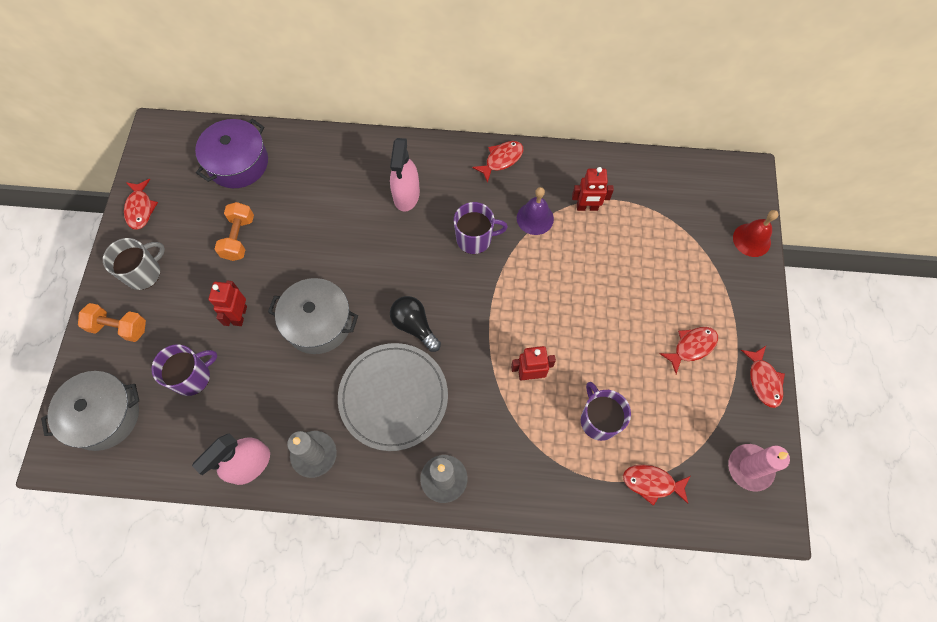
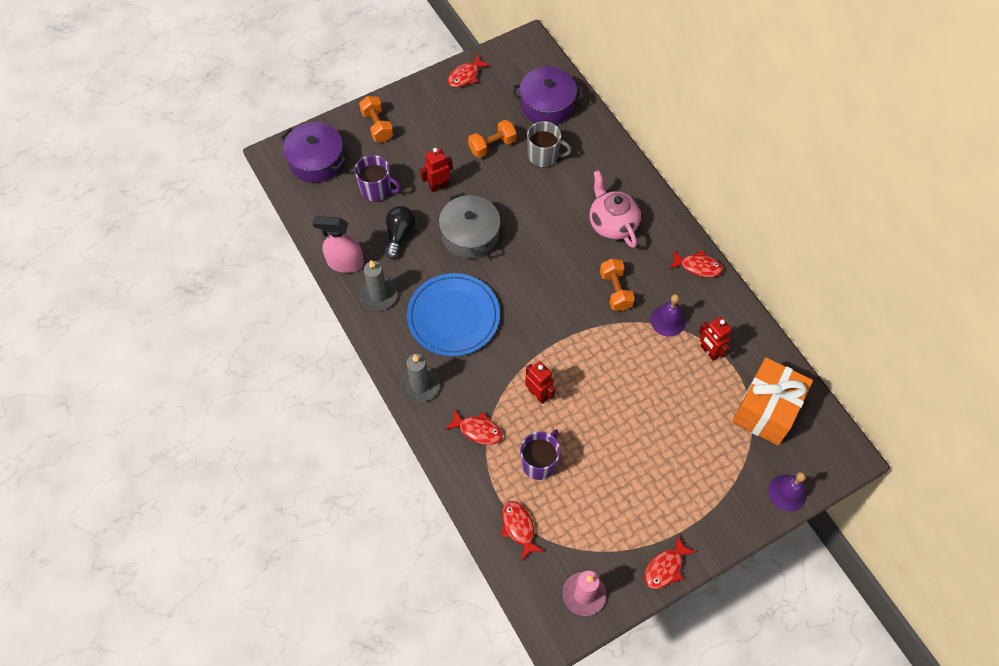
camera: 55 degrees right, 5 degrees down
(104, 415) = (316, 161): grey pot -> purple pot
(144, 273) = (423, 112): grey mug -> grey mug (543, 156)
(393, 397) = (453, 316): grey plate -> blue plate
(406, 195) = (612, 223): pink spray bottle -> pink teapot
(414, 326) = (515, 295): black light bulb -> black light bulb (399, 235)
(475, 239) = (615, 291): purple mug -> orange dumbbell
(669, 203) = (766, 410): none -> orange gift
(691, 347) = (651, 497): red fish -> red fish (477, 430)
(751, 240) = (787, 492): red bell -> purple bell

